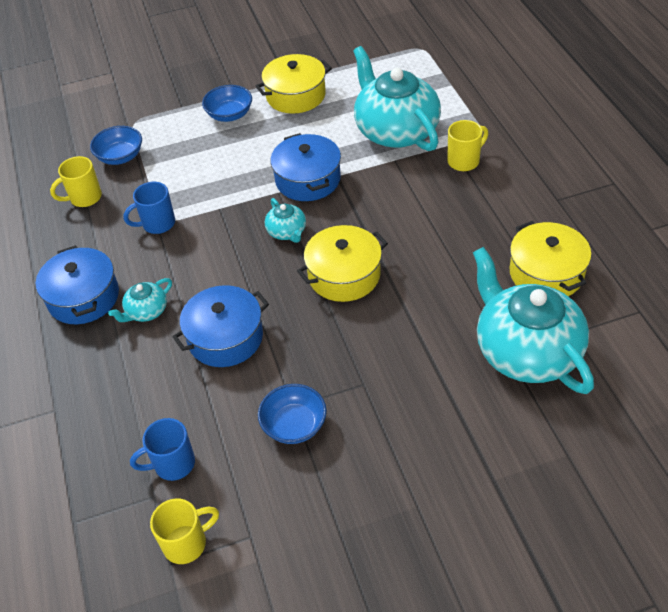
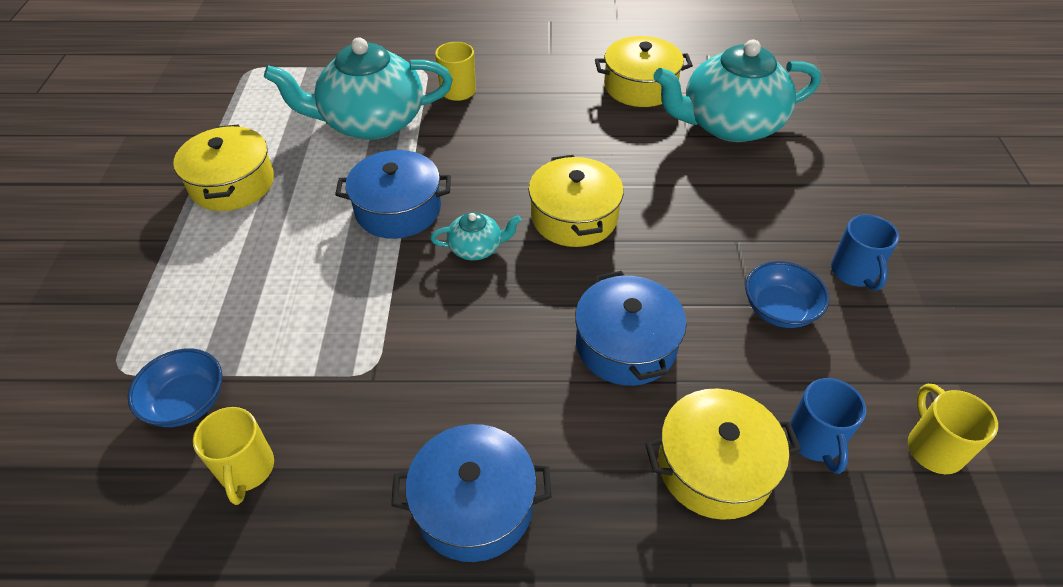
camera: 75 degrees left, 0 degrees up
(137, 408) = (714, 467): none -> yellow pot
(146, 311) = (542, 424): turquoise teapot -> none
(157, 224) = (374, 380): blue mug -> blue mug (854, 273)
(229, 115) = (209, 254): blue bowl -> none

